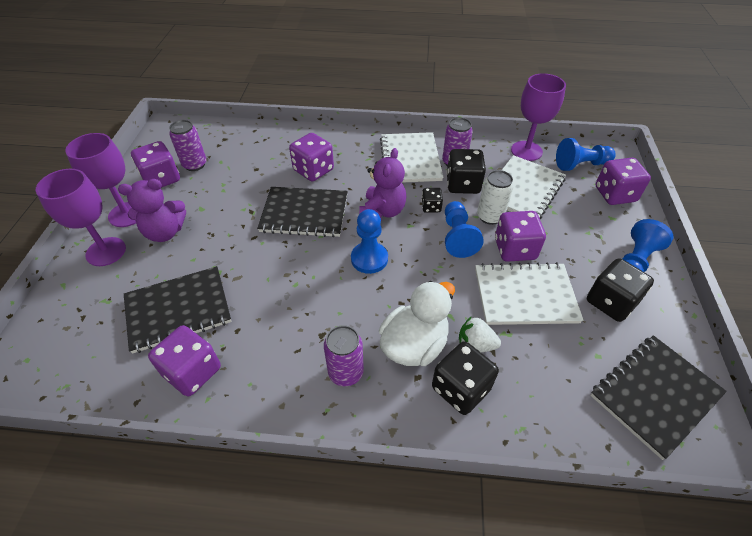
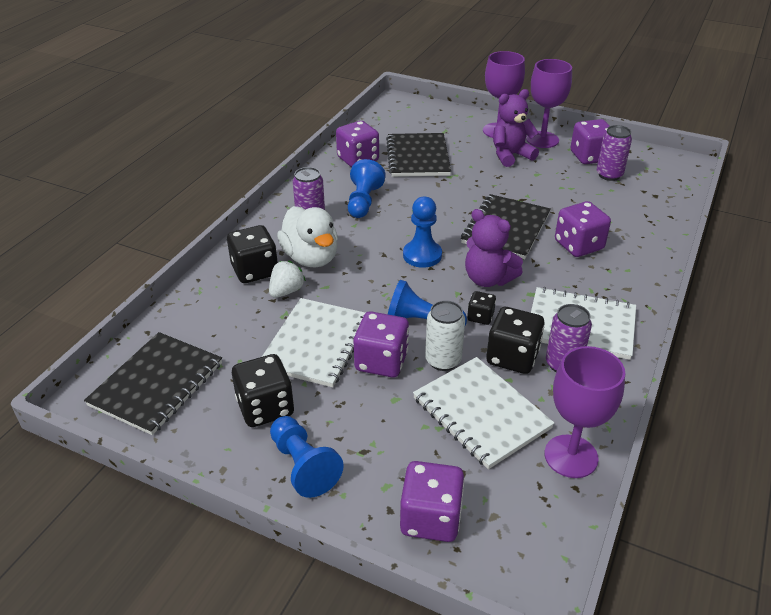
camera: 110 degrees right, 10 degrees down
(165, 232) = (510, 155): purple teddy bear -> purple teddy bear turned 60 degrees clockwise
(580, 165) = (515, 512): blue pawn -> blue pawn (363, 201)
(654, 395) = (157, 384): black notebook -> black notebook turned 45 degrees clockwise

